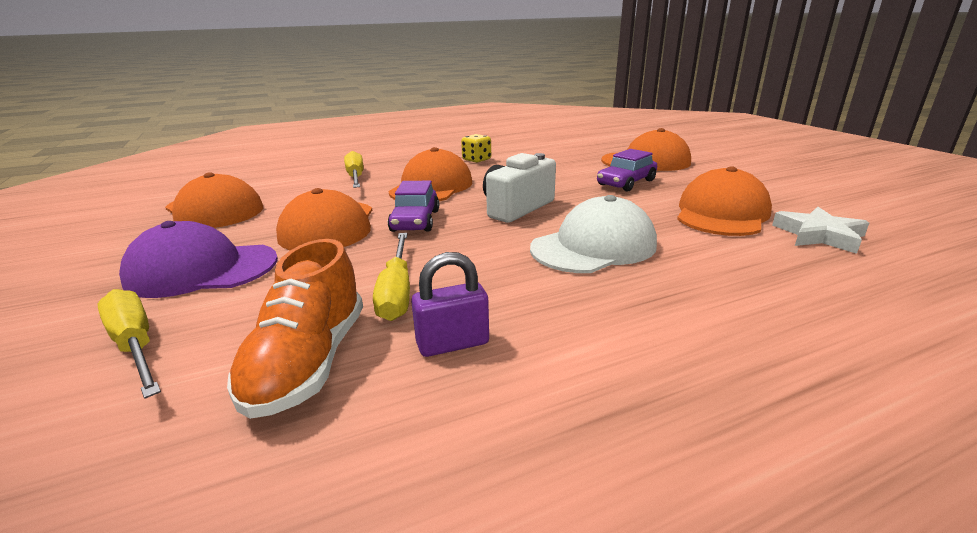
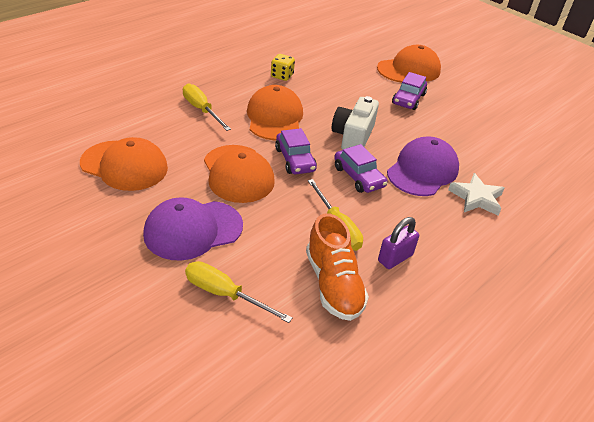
camera: 25 degrees left, 15 degrees up
(487, 243) = (358, 177): none -> purple car
(594, 246) = (422, 171): white cap -> purple cap
(721, 213) = (479, 128): orange cap -> none
(819, 235) = (535, 144): white star -> white star (476, 198)

